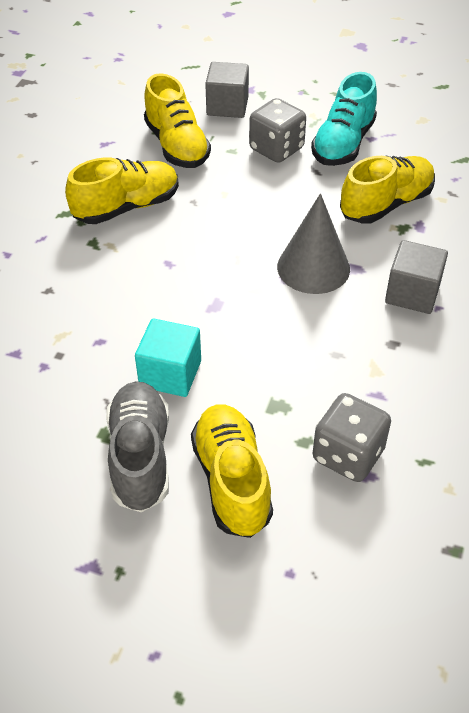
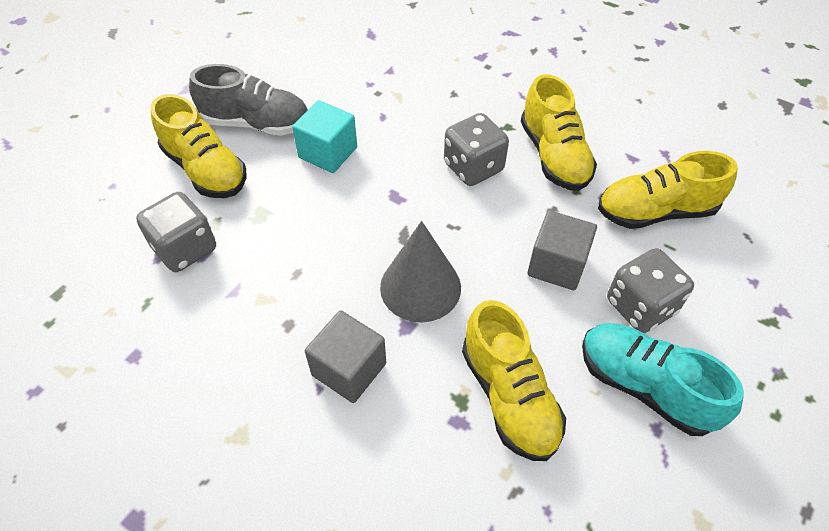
camera: 105 degrees right, 5 degrees up
(158, 257) = (473, 167): none -> grey dice
(227, 106) = (739, 276): grey cube -> grey cube (557, 265)
(232, 481) = (205, 170): yellow shoe -> yellow shoe turned 45 degrees clockwise

